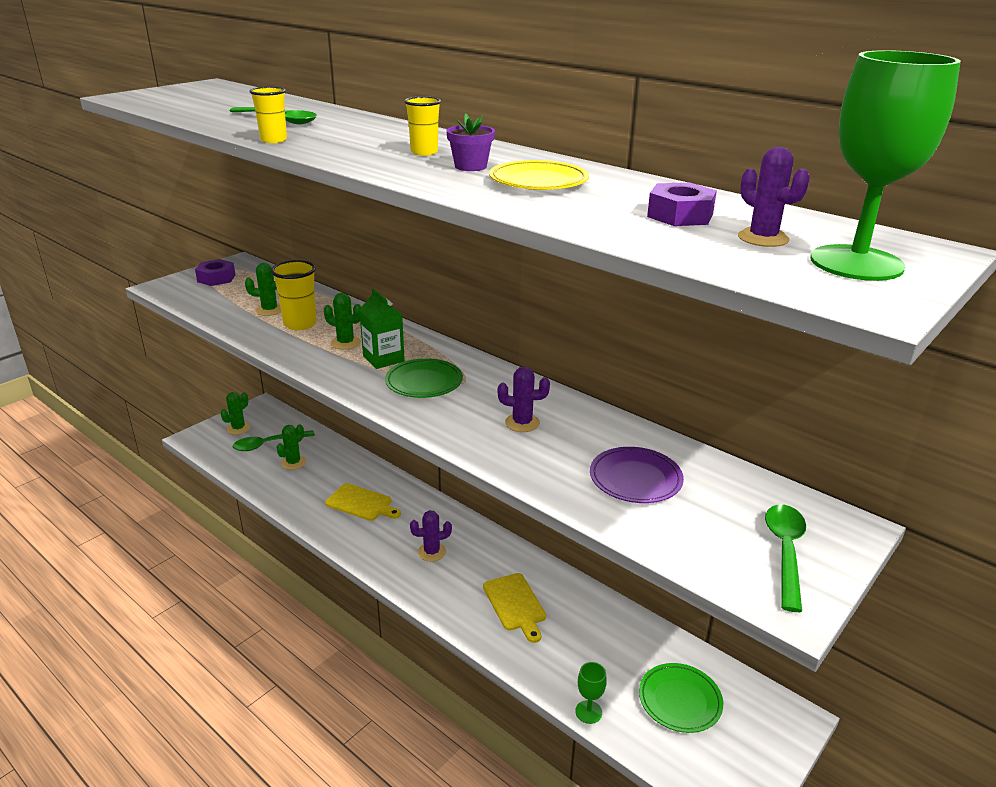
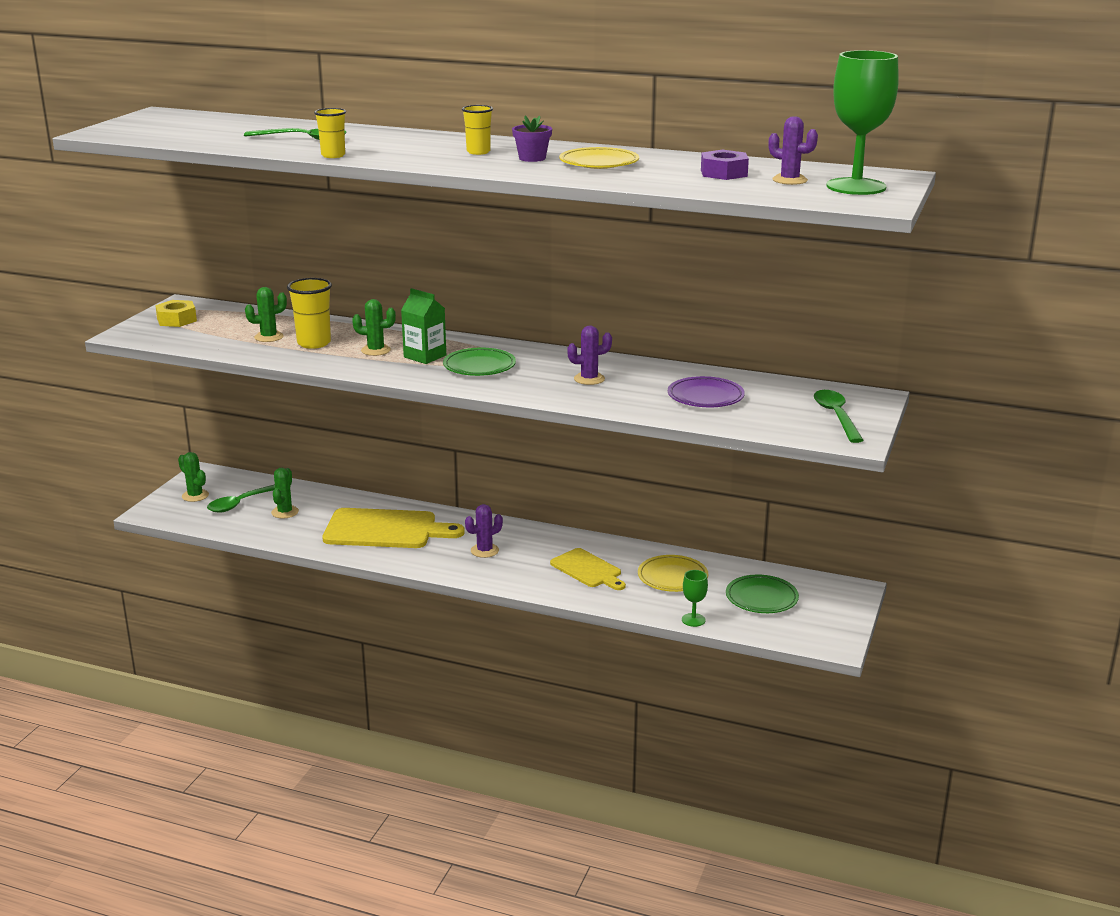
camera: 20 degrees left, 5 degrees down
(216, 278) = (177, 320): purple nut -> yellow nut
(238, 428) = (195, 496): green cactus -> green cactus turned 60 degrees counterclockwise
(361, 503) = (385, 529): yellow cutting board -> yellow cutting board, size x1.67
(596, 640) = (672, 577): none -> yellow plate

